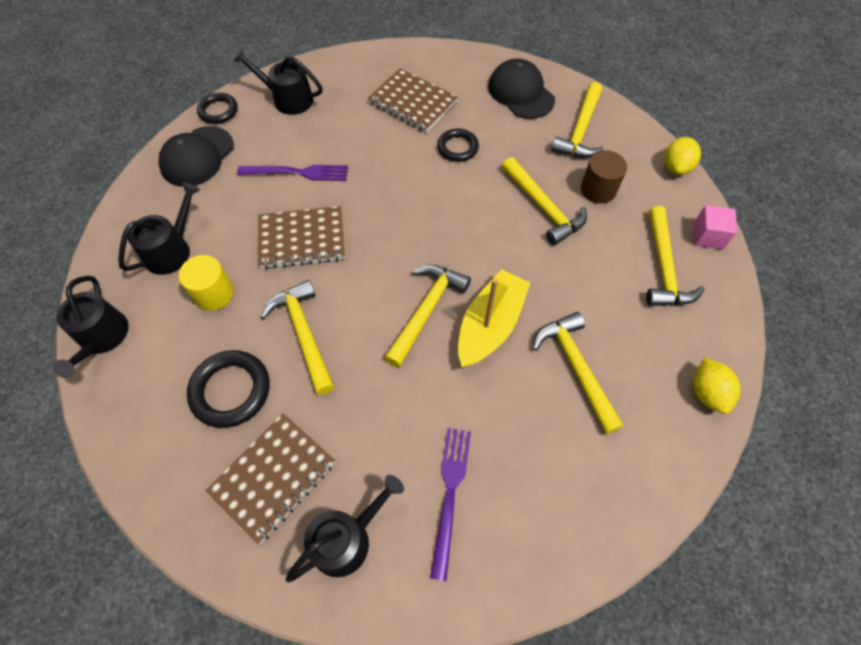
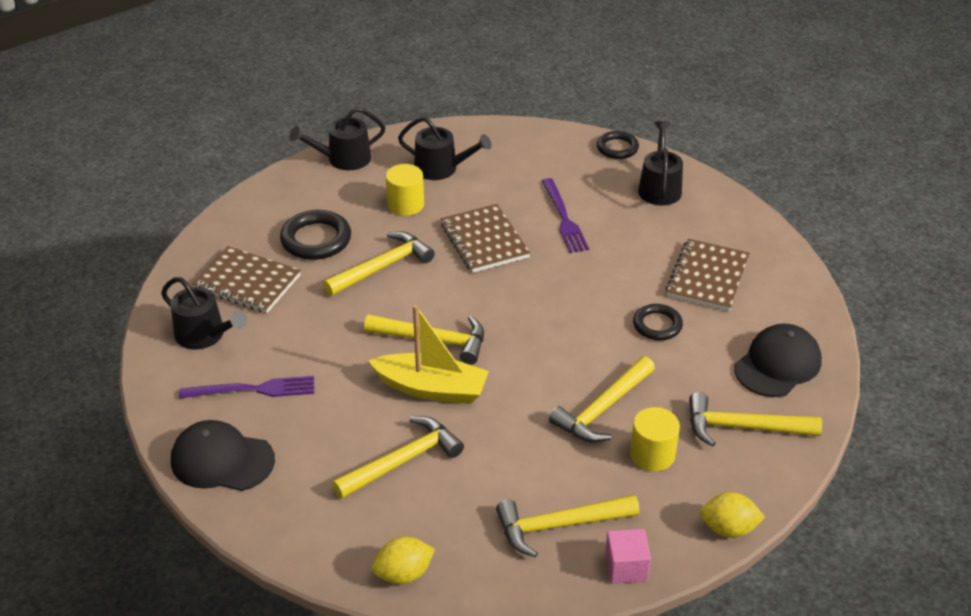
camera: 75 degrees right, 20 degrees down
(197, 157) = (552, 152): black cap -> black cap (222, 460)
(598, 190) = (652, 454): brown cylinder -> yellow cylinder

